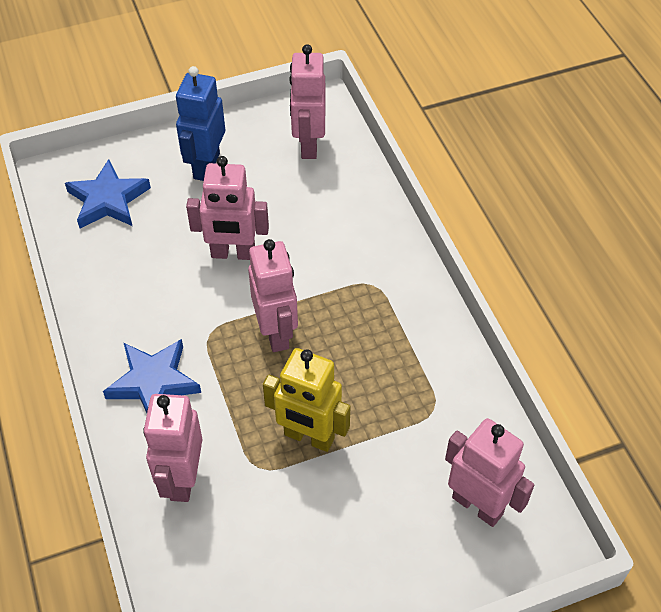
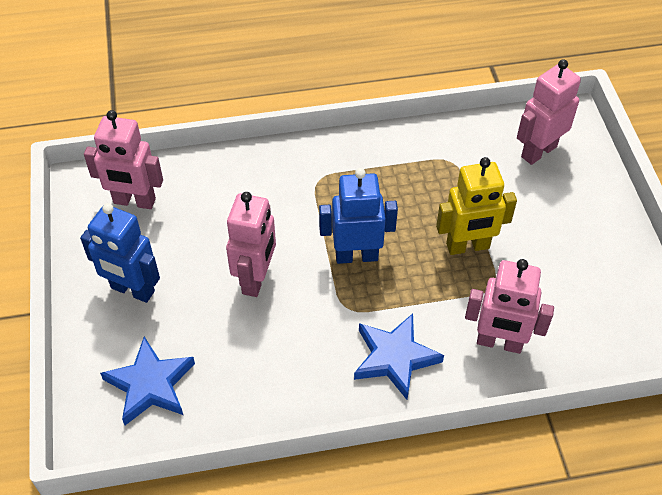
camera: 80 degrees left, 0 degrees up
(276, 332) = (356, 255): pink robot -> blue robot
(309, 437) = (468, 246): yellow robot -> yellow robot turned 45 degrees clockwise

